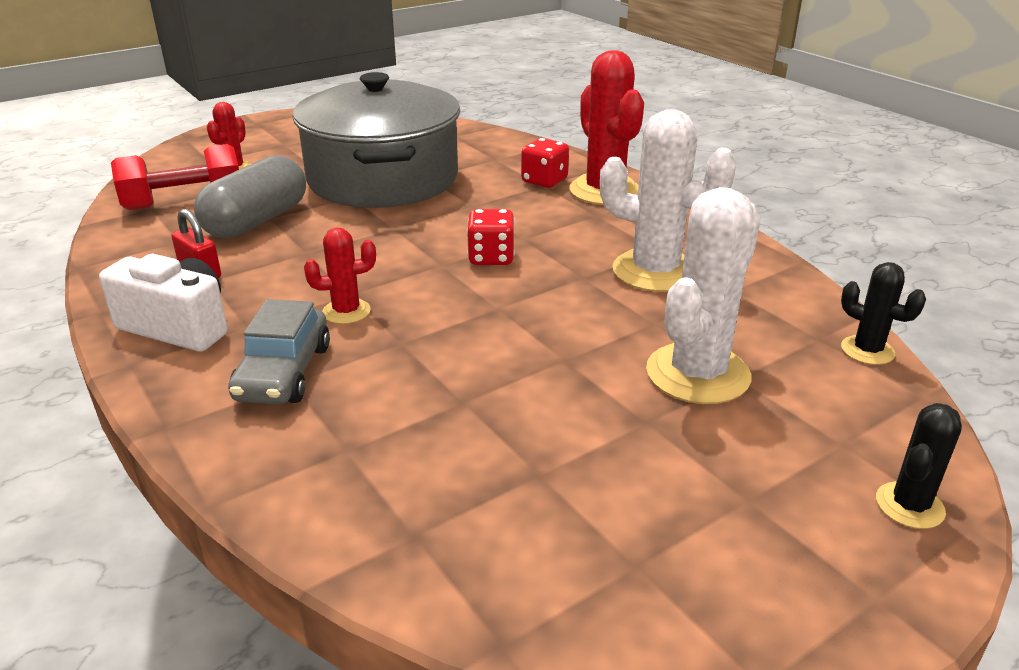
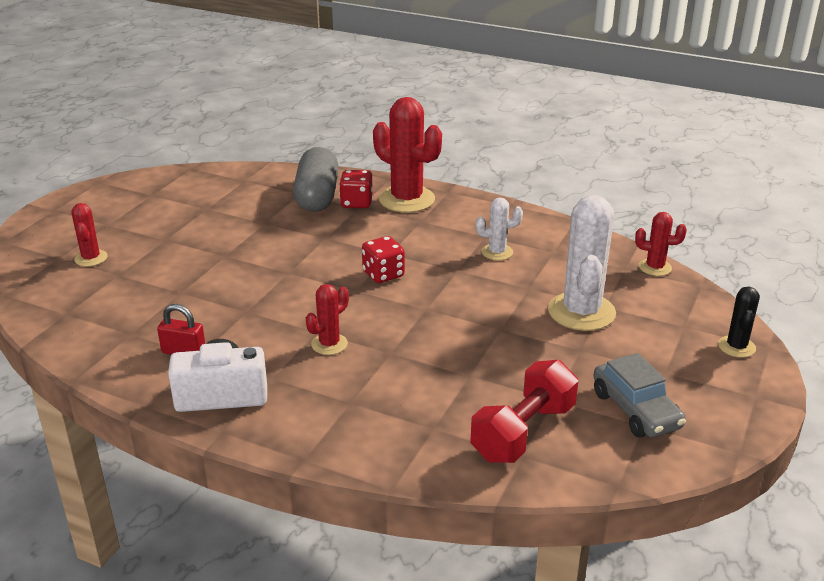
camera: 30 degrees left, 0 degrees up
(184, 202) = (88, 300): red dumbbell -> red dumbbell (523, 432)
(256, 221) = (173, 298): grey capsule -> grey capsule (317, 196)
(284, 373) = (337, 398): grey car -> grey car (636, 410)
(383, 179) = (231, 234): grey pot -> none
(655, 271) = (497, 252): white cactus -> white cactus, size x0.52
(867, 350) = (655, 267): black cactus -> red cactus

